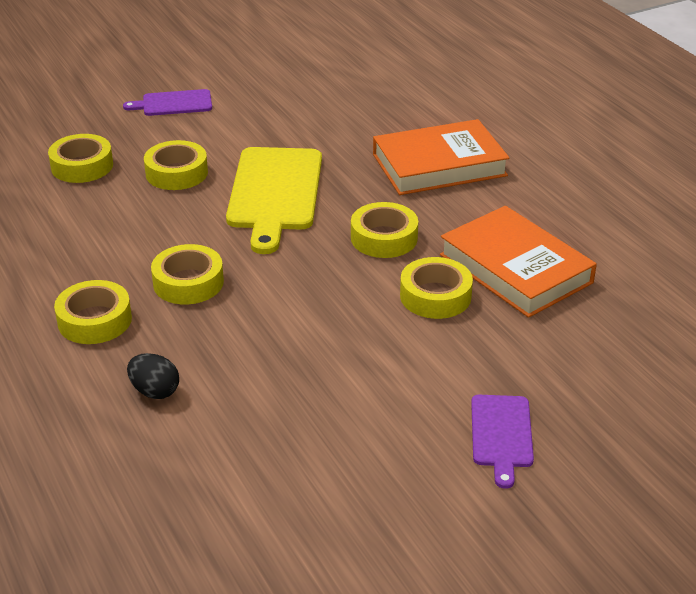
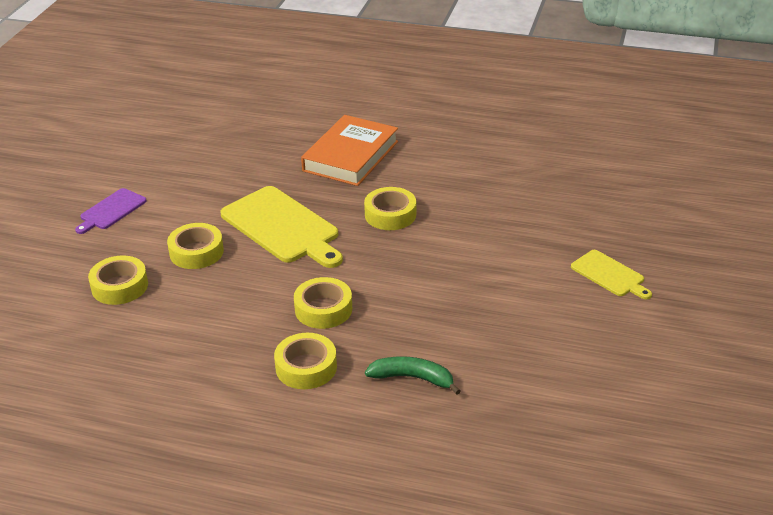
camera: 45 degrees left, 0 degrees up
(155, 391) = (412, 378): black egg -> green banana
(435, 296) = (469, 228): yellow tape -> none
(501, 434) = (609, 275): purple cutting board -> yellow cutting board
(515, 269) = (483, 189): orange book -> none

